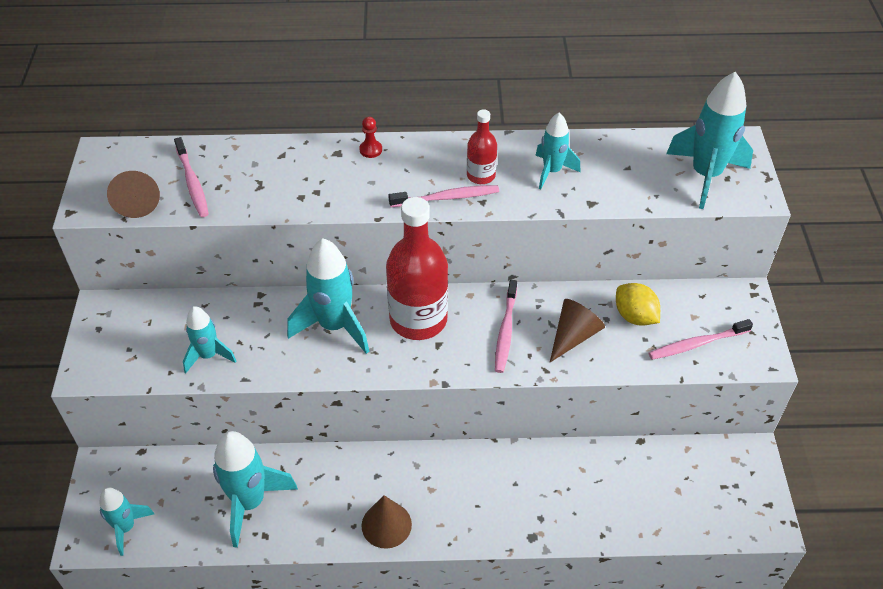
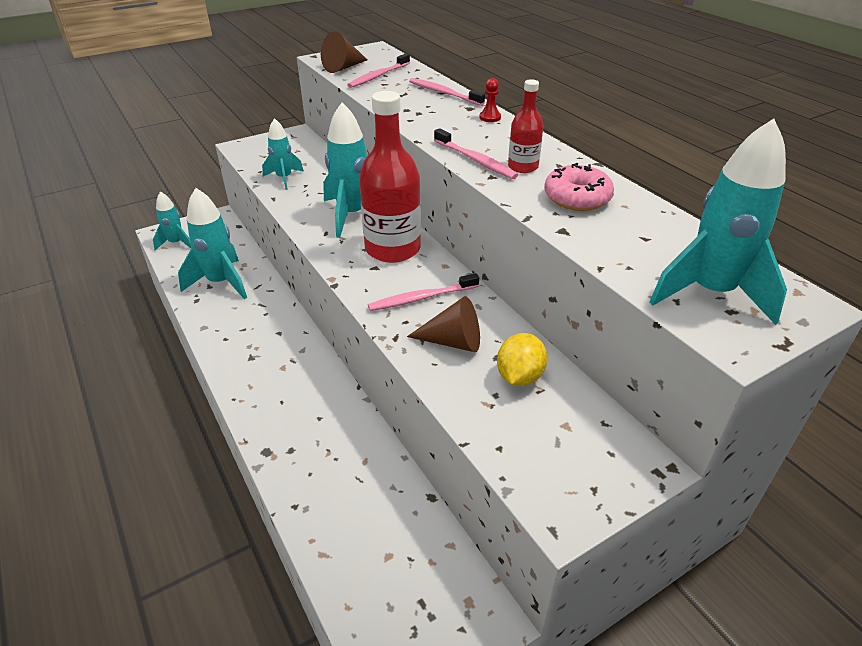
camera: 60 degrees right, 10 degrees down
(386, 525) = (234, 355): brown cone -> none
(552, 171) = (577, 198): turquoise rocket -> pink donut
(696, 344) = (526, 440): pink toothbrush -> pink toothbrush (443, 93)

